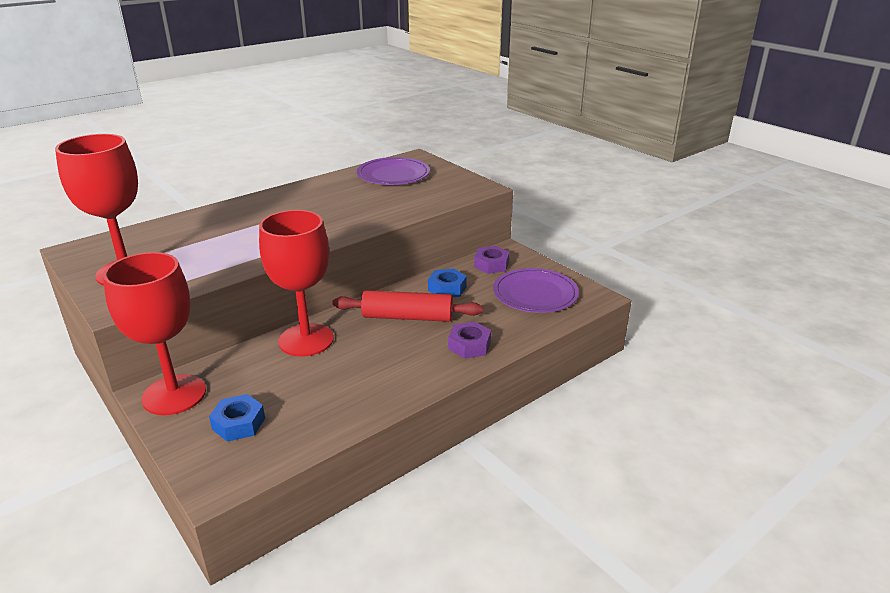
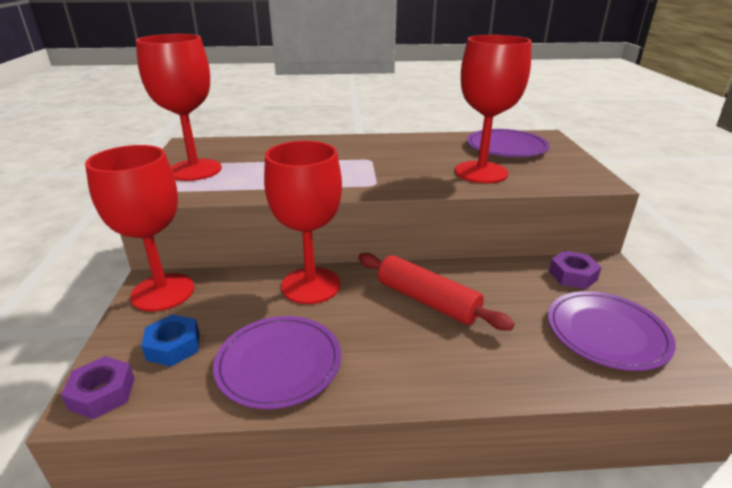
camera: 35 degrees right, 0 degrees up
(339, 397) = (279, 363): none -> purple plate
(394, 202) = (481, 172): none -> red goblet
(447, 288) = (497, 285): blue nut -> none
(469, 345) = (469, 366): purple nut -> purple nut (102, 393)

